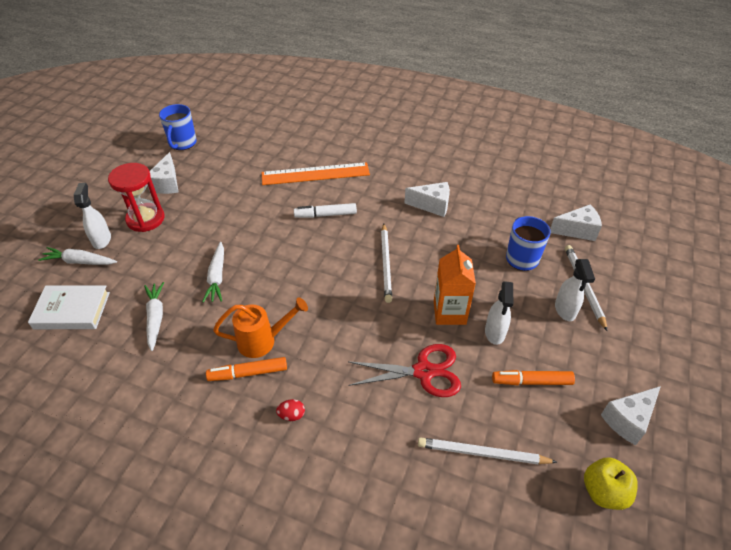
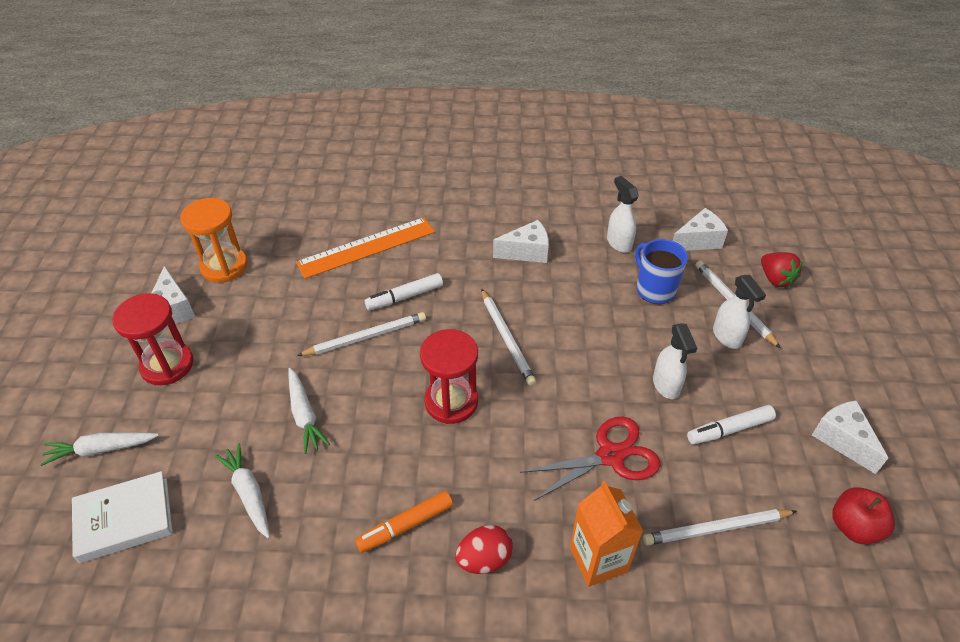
camera: 20 degrees left, 0 degrees up
(102, 240) = (118, 410): white spray bottle -> white spray bottle (618, 243)
(182, 143) = (167, 248): blue mug -> none
(213, 164) = (224, 266): none -> orange hourglass
(262, 341) = (404, 479): orange watering can -> none
(284, 235) = (366, 337): none -> white pencil
(292, 415) = (484, 559): red egg -> red egg, size x1.64
(323, 297) = (451, 402): none -> red hourglass
(449, 312) = (606, 376): orange carton -> orange carton (598, 559)
(531, 381) = (729, 429): orange marker -> white marker
(603, 492) = (854, 527): yellow apple -> red apple
(628, 420) = (842, 440): white cheese -> white cheese turned 120 degrees clockwise
(631, 276) = (775, 279): none -> red strawberry

